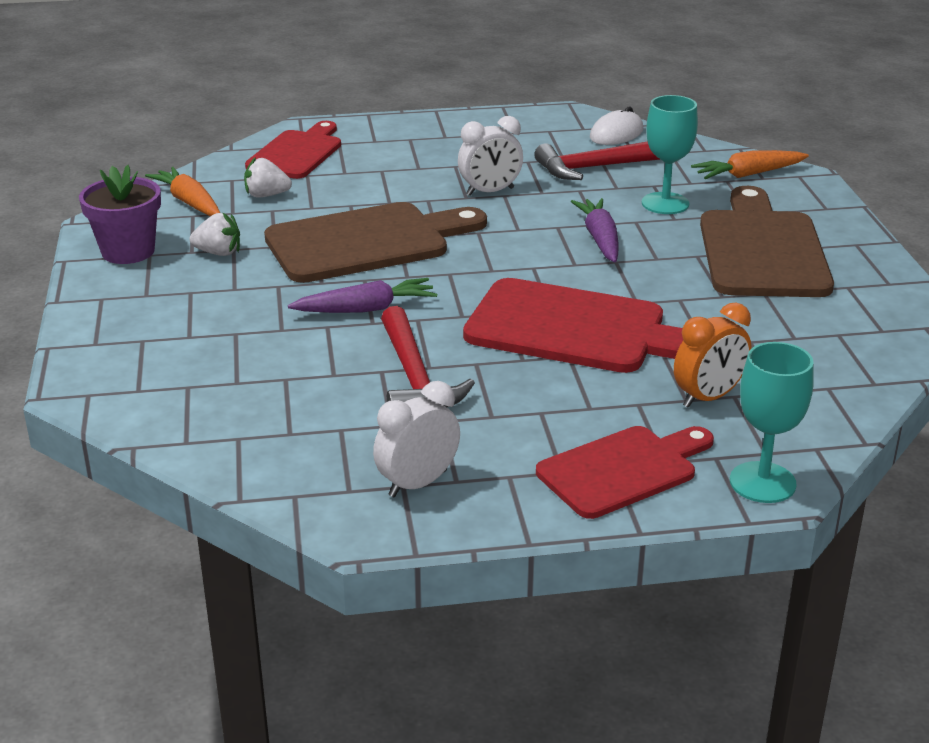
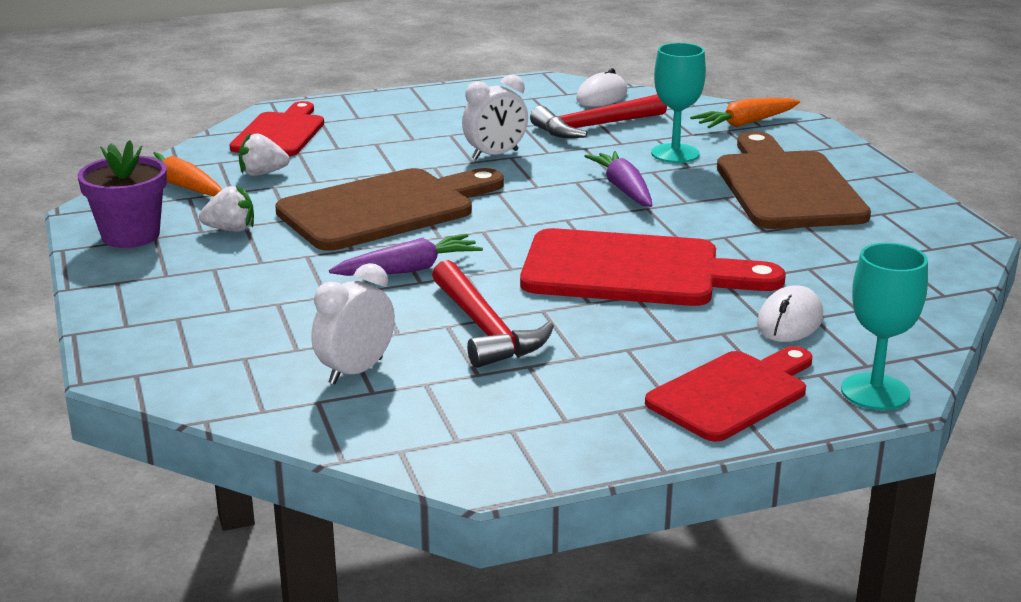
camera: 10 degrees left, 5 degrees down
(417, 483) = (527, 426): white clock -> white clock (356, 371)
(708, 397) = (789, 321): orange clock -> white mouse

